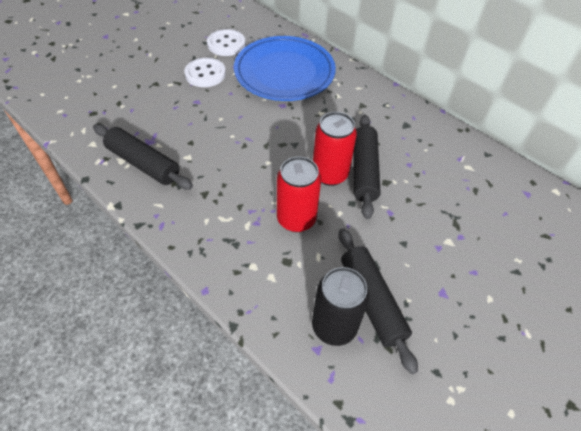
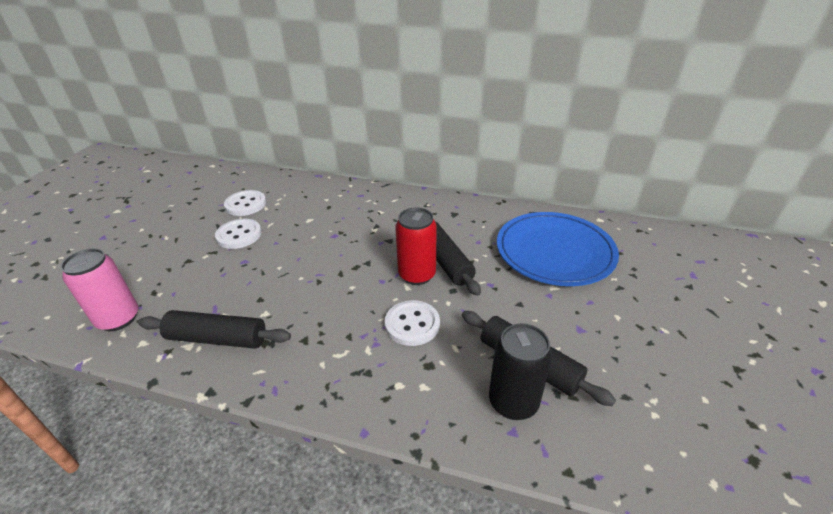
camera: 25 degrees left, 15 degrees down
(85, 116) = (118, 319): none -> pink can
(284, 72) = (318, 209): blue plate -> blue plate (554, 252)
(296, 219) = (412, 324): red can -> white button

